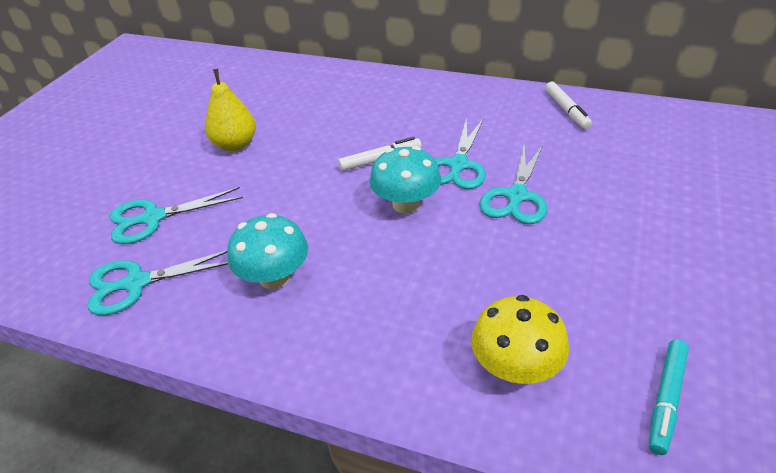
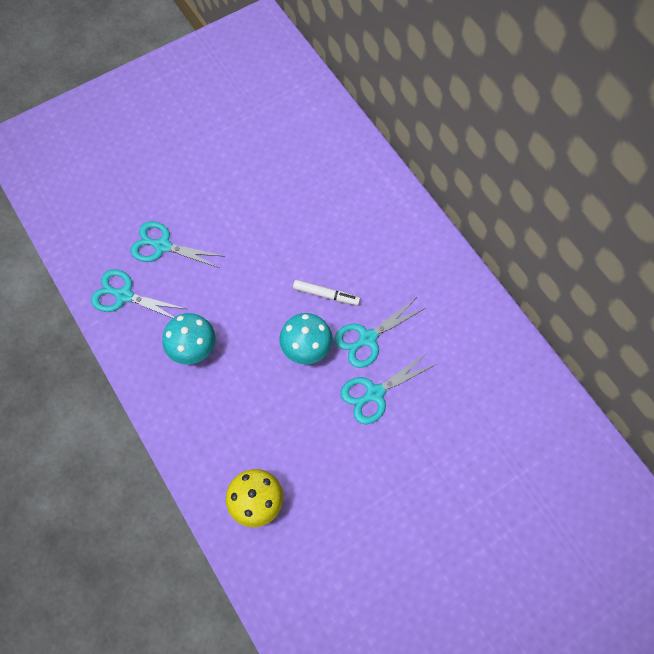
camera: 35 degrees right, 25 degrees up
(235, 145) = (252, 208): yellow pear -> none
(566, 110) = (492, 343): white marker -> none
(666, 399) = (305, 576): turquoise marker -> none

